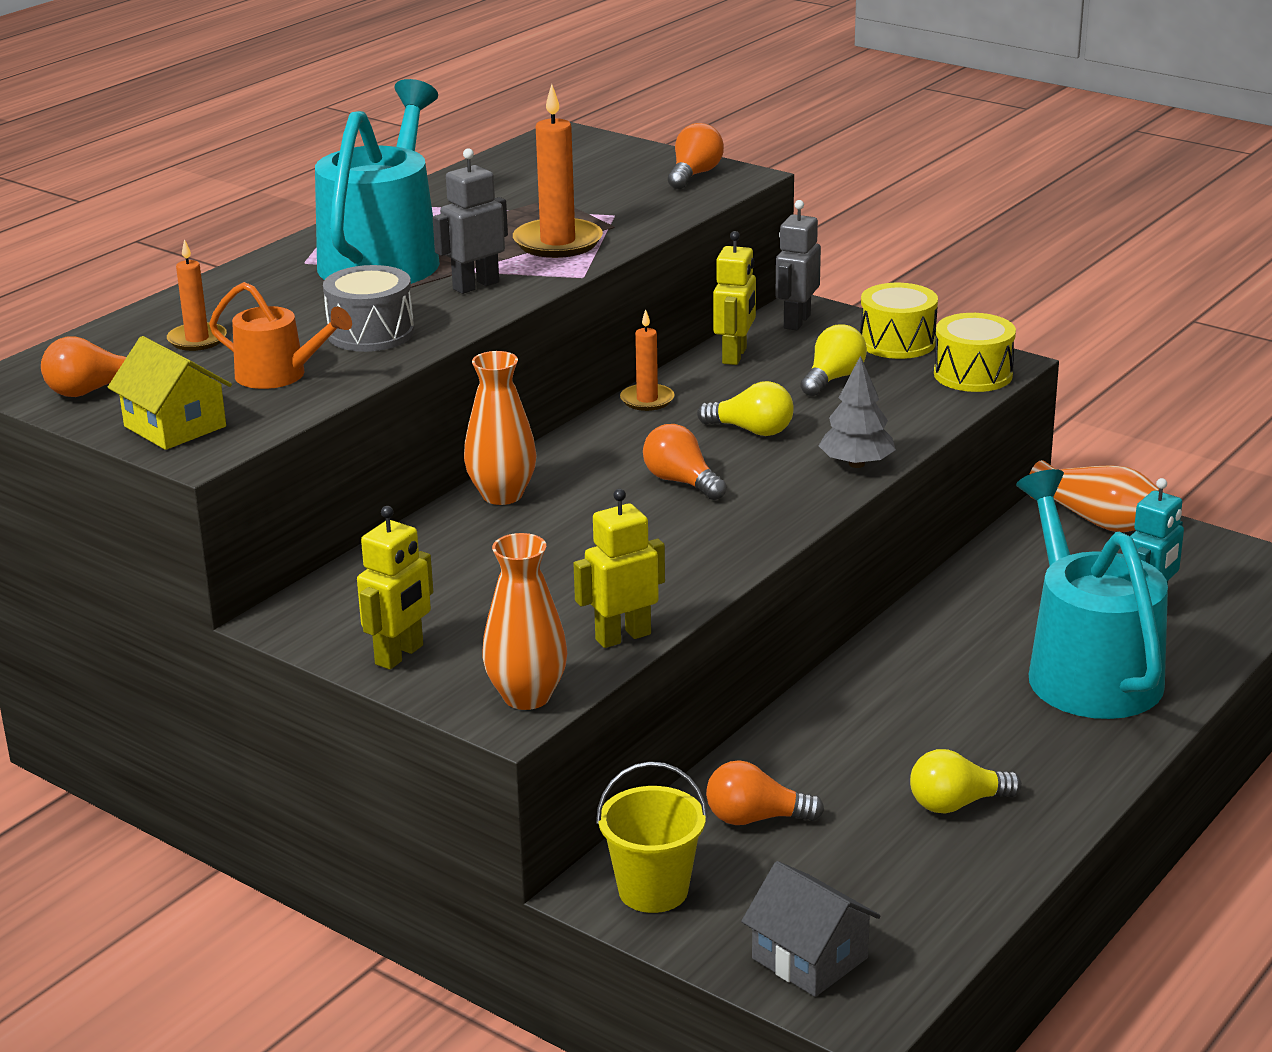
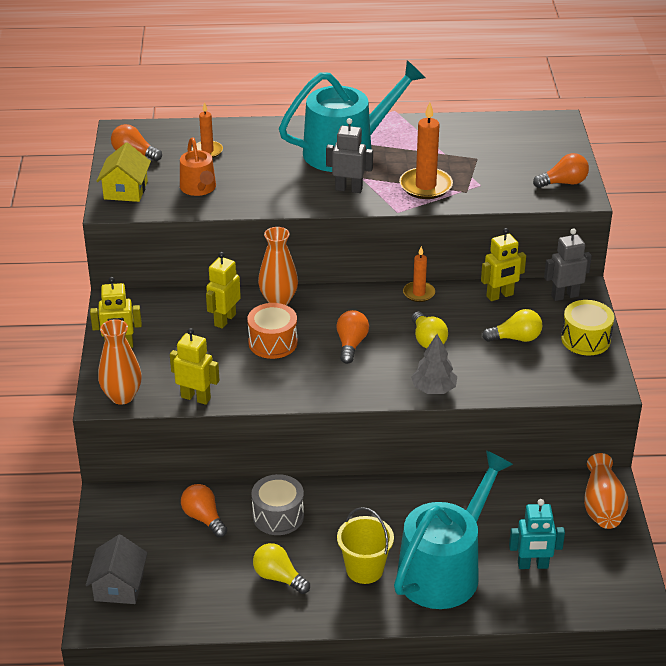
camera: 50 degrees right, 10 degrees up
(371, 333) = (266, 188): grey drum -> grey drum (278, 516)
(479, 549) = (224, 320): none -> yellow robot
(589, 533) = (273, 342): none -> orange drum
(653, 890) = (123, 514): yellow bucket -> yellow bucket (364, 569)
(973, 374) = (582, 382): yellow drum -> none

